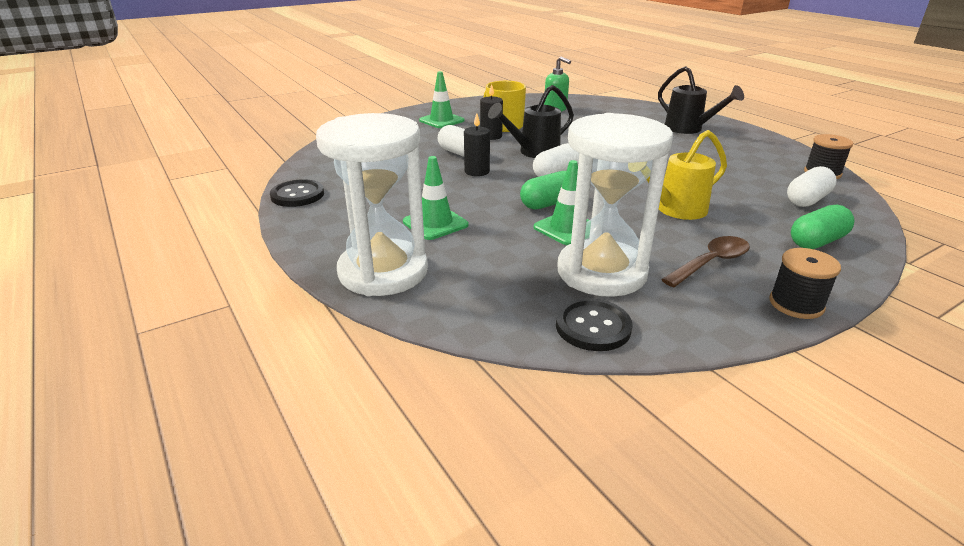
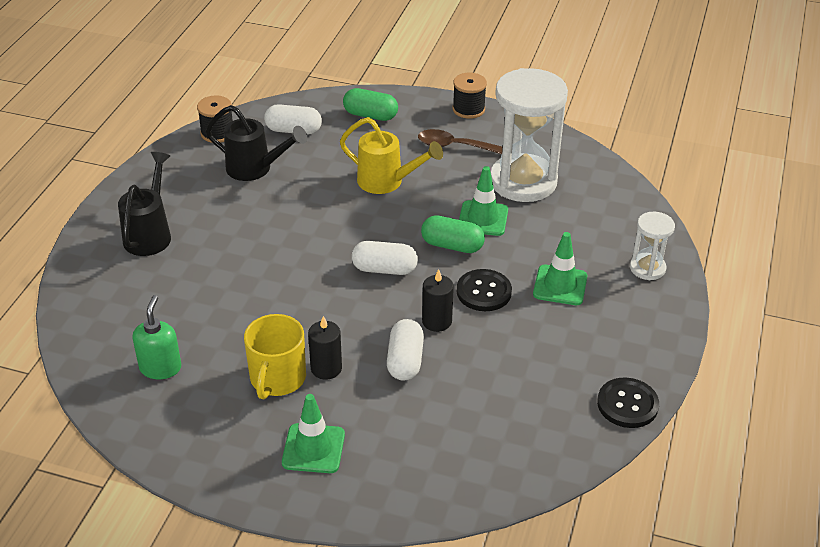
camera: 130 degrees left, 10 degrees up
(383, 272) = (647, 268): white hourglass -> white hourglass, size x0.49
(534, 152) = (342, 310): black watering can -> black watering can (255, 169)
(593, 327) = (583, 164): black button -> black button (484, 292)

